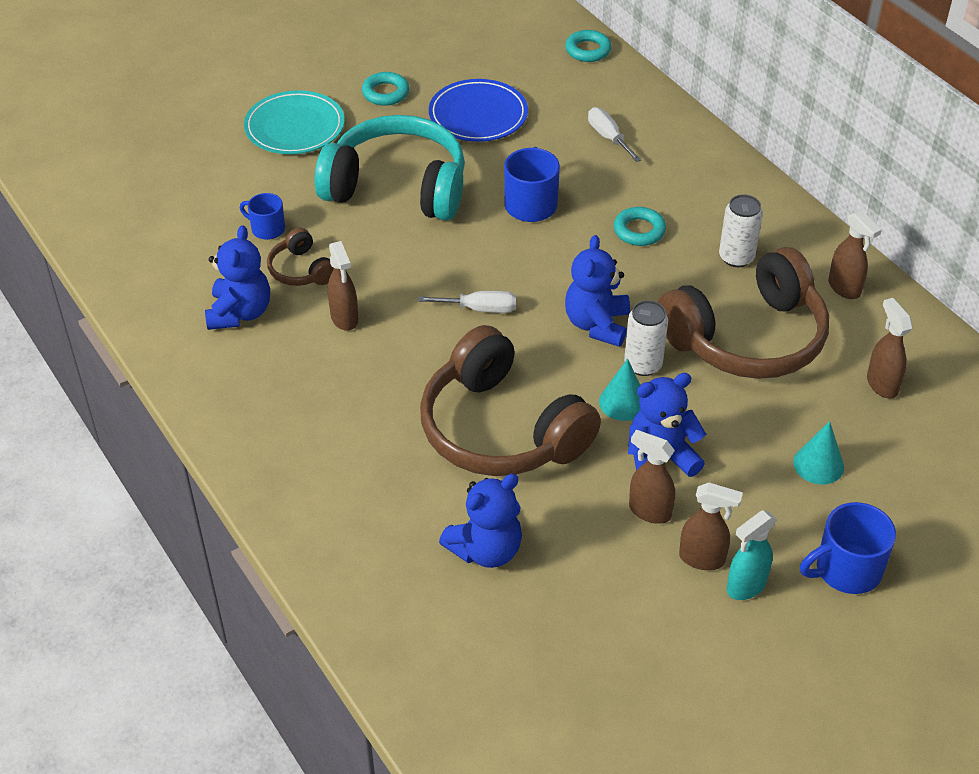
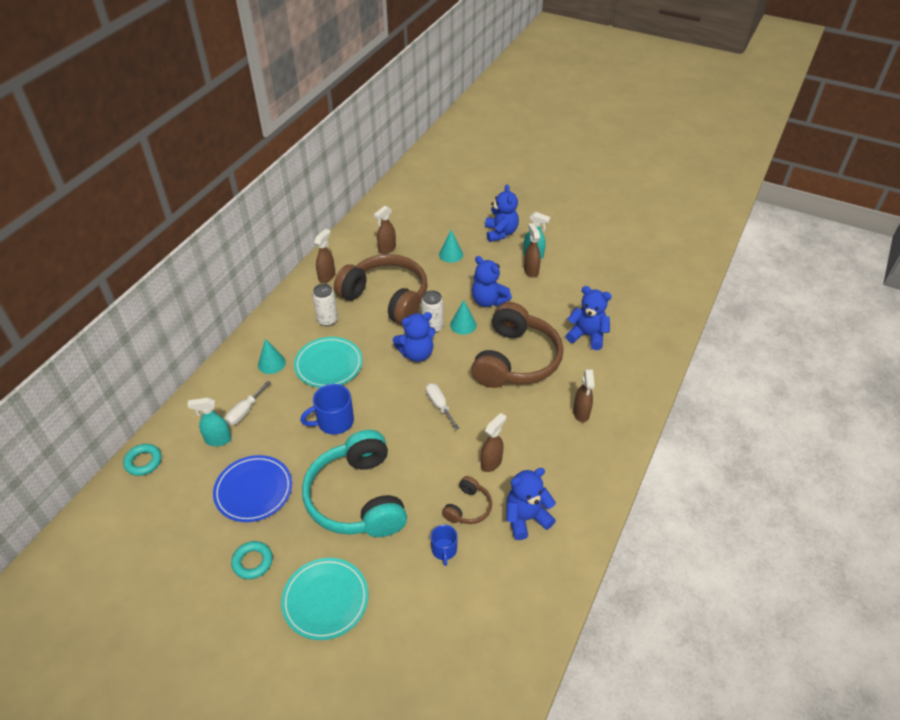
camera: 120 degrees left, 0 degrees up
(577, 107) = (218, 440): none -> turquoise spray bottle
(639, 230) = (329, 365): turquoise ring -> turquoise plate
(649, 511) = (520, 294): brown spray bottle -> brown spray bottle (581, 413)
(681, 180) = (271, 363): none -> turquoise cone
(846, 570) = (500, 233): blue mug -> blue teddy bear

